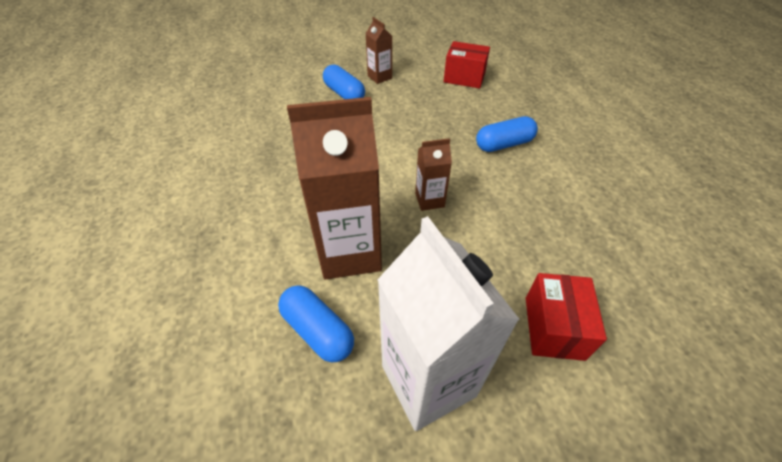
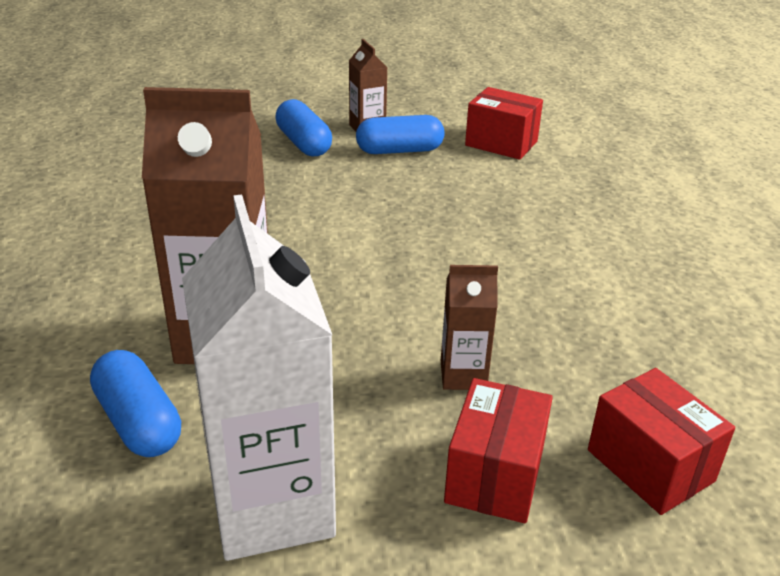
camera: 10 degrees right, 15 degrees down
(429, 200) = (374, 291): brown carton -> brown carton (463, 375)
(504, 144) = (525, 236): blue capsule -> blue capsule (399, 150)
(639, 302) = (650, 465): none -> red box

